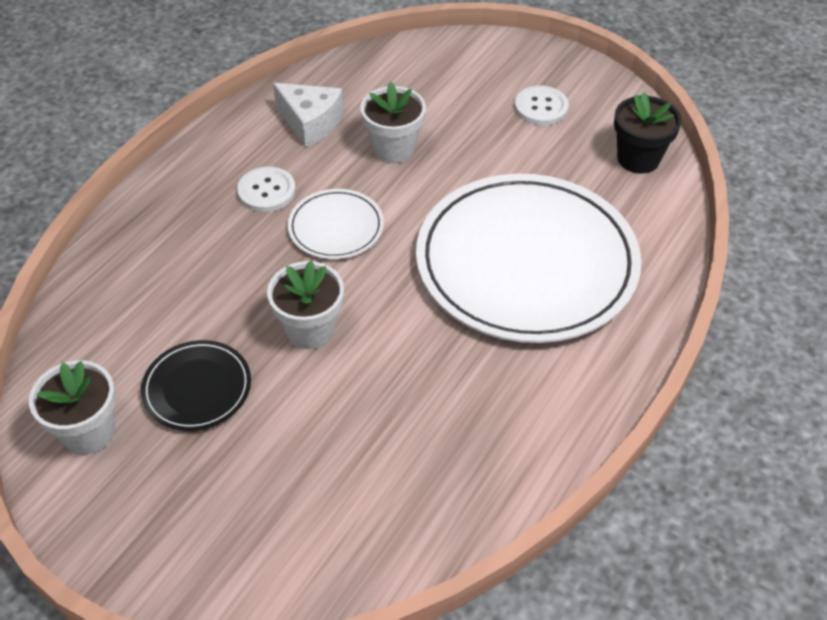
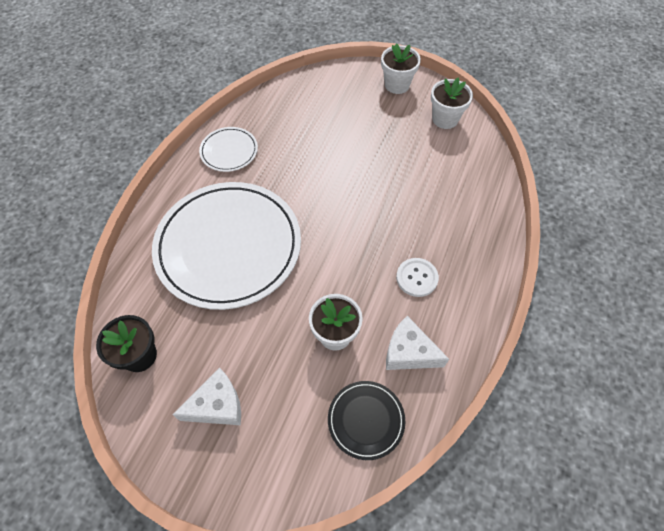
camera: 170 degrees right, 10 degrees up
(197, 388) = (402, 145): black plate -> black plate (366, 420)
(310, 330) = (353, 184): white flower pot -> white flower pot (397, 85)
(336, 227) = (359, 255): white plate -> white plate (229, 151)
(541, 107) = (217, 405): white button -> white cheese

